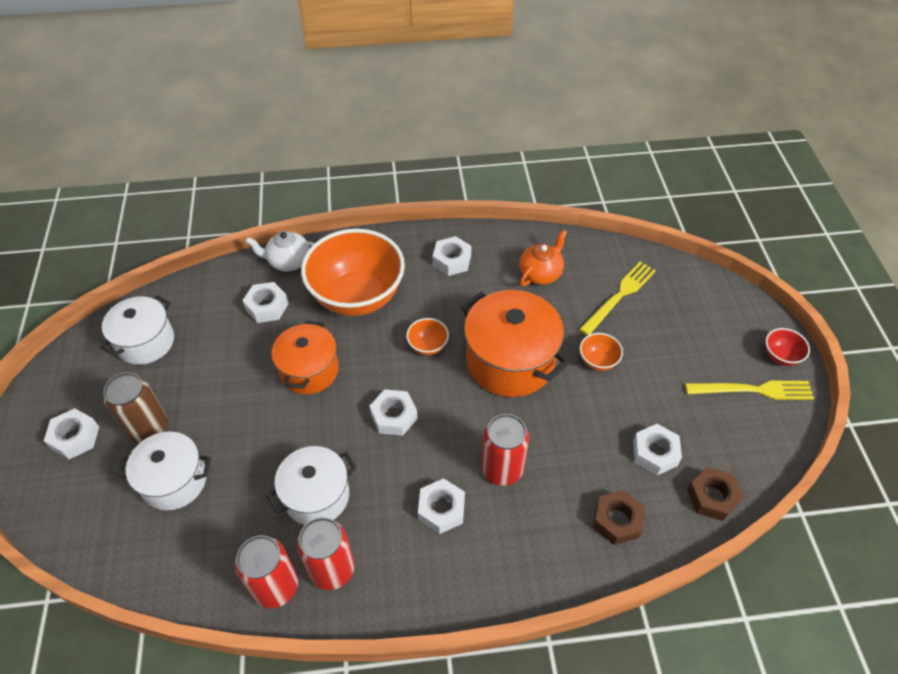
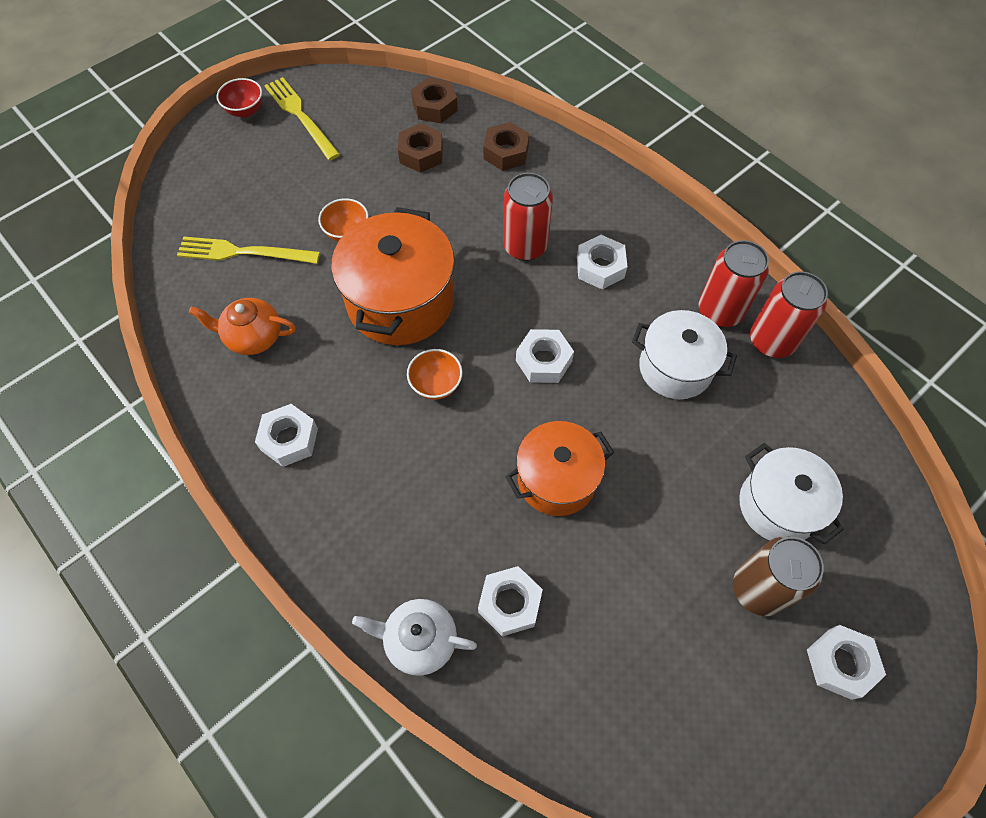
camera: 125 degrees left, 10 degrees up
(146, 342) = (674, 713): white pot -> none
(288, 261) = (419, 640): white teapot -> white teapot turned 135 degrees clockwise
(357, 296) = (418, 506): orange bowl -> none
(655, 453) = (421, 154): white nut -> brown nut

